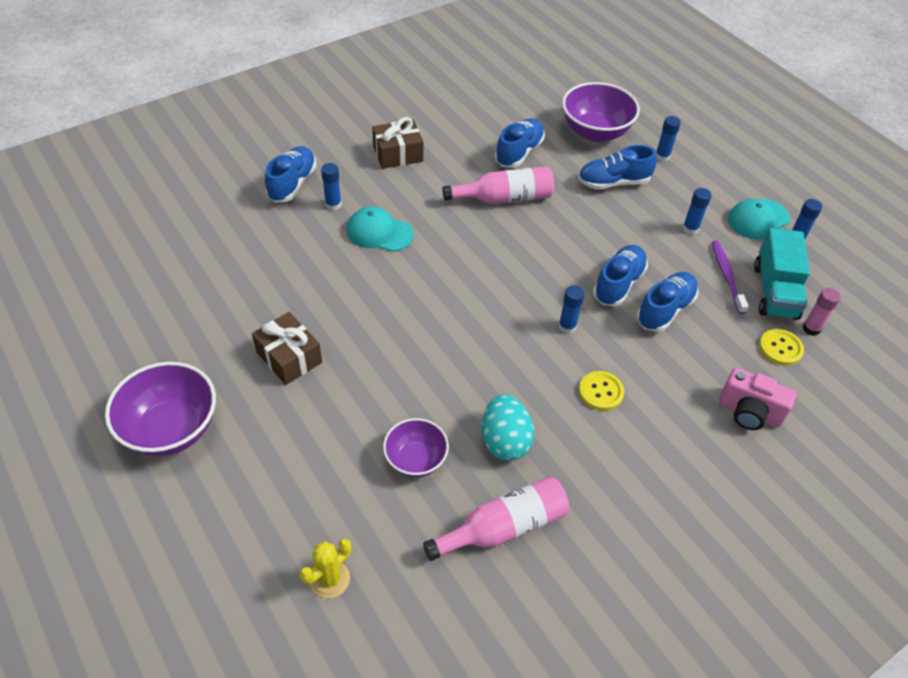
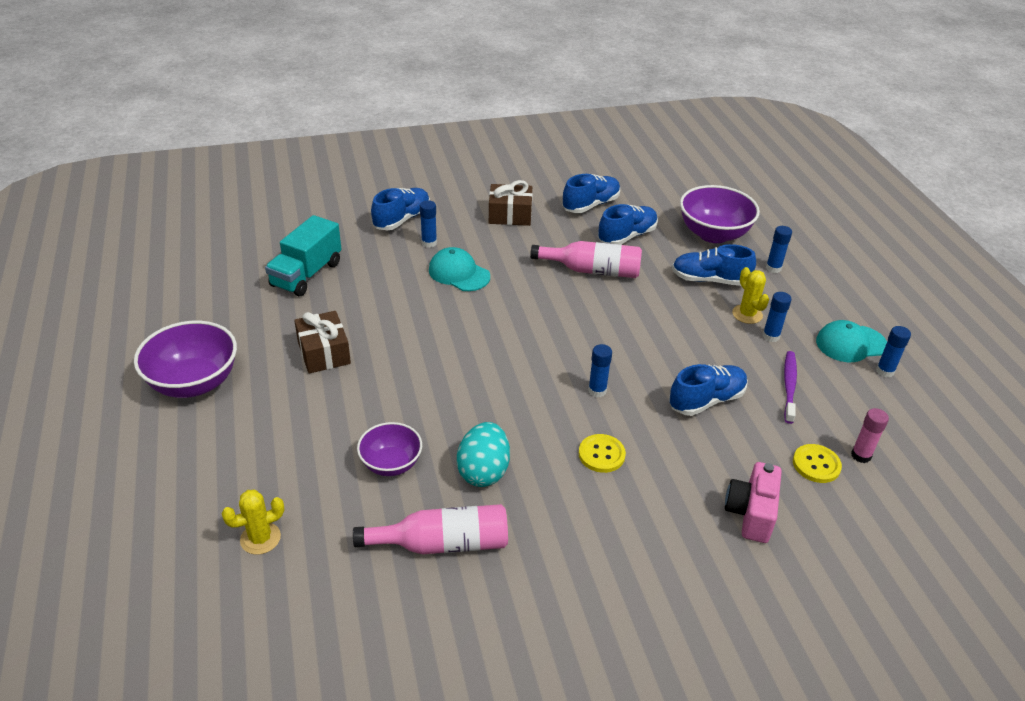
camera: 20 degrees right, 10 degrees down
(618, 284) = (669, 367): blue shoe -> blue shoe (591, 205)
(661, 211) = (747, 314): none -> yellow cactus
(749, 412) = (750, 513): pink camera -> pink camera turned 60 degrees clockwise
(775, 291) = (836, 412): turquoise truck -> turquoise truck (306, 274)

